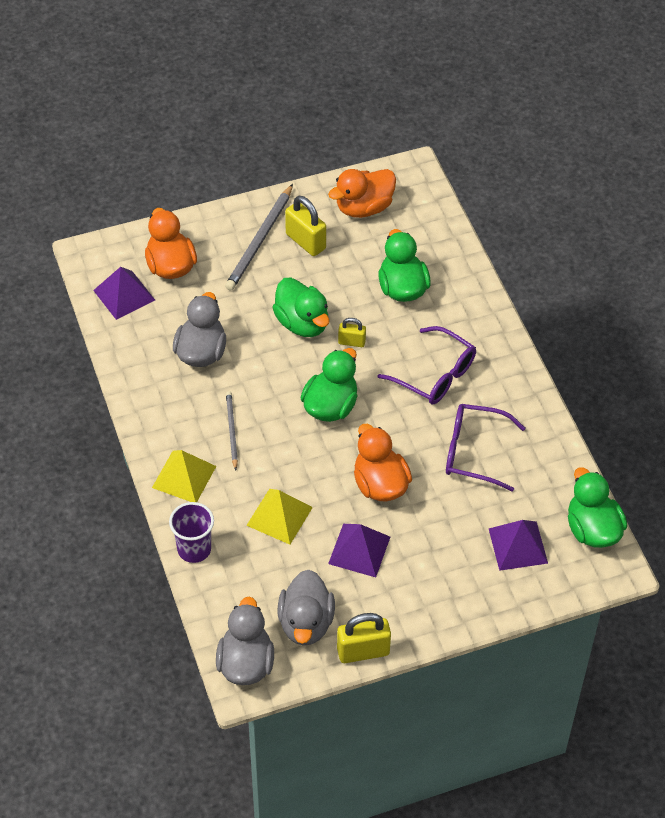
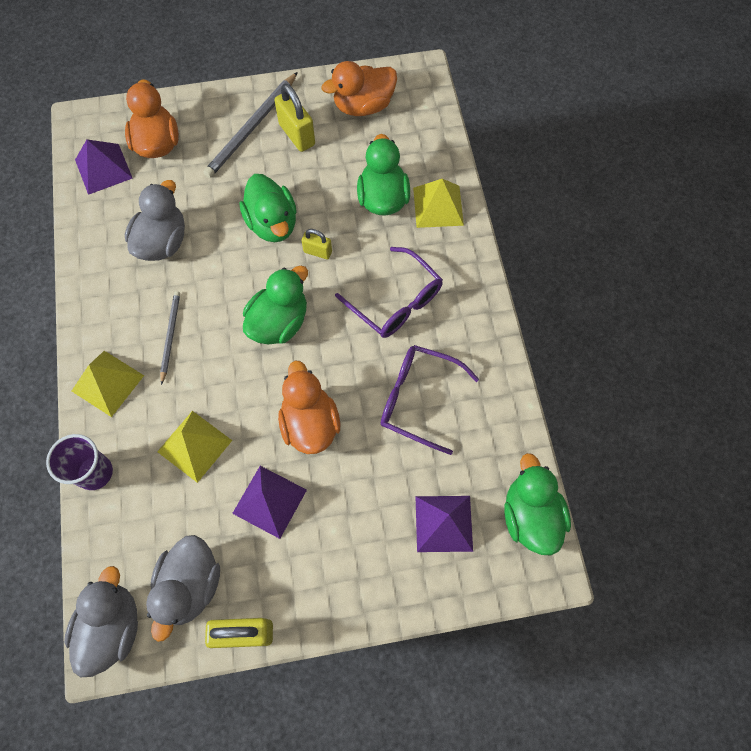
camera: 10 degrees right, 15 degrees up
(456, 288) = (438, 206): none -> yellow pyramid

